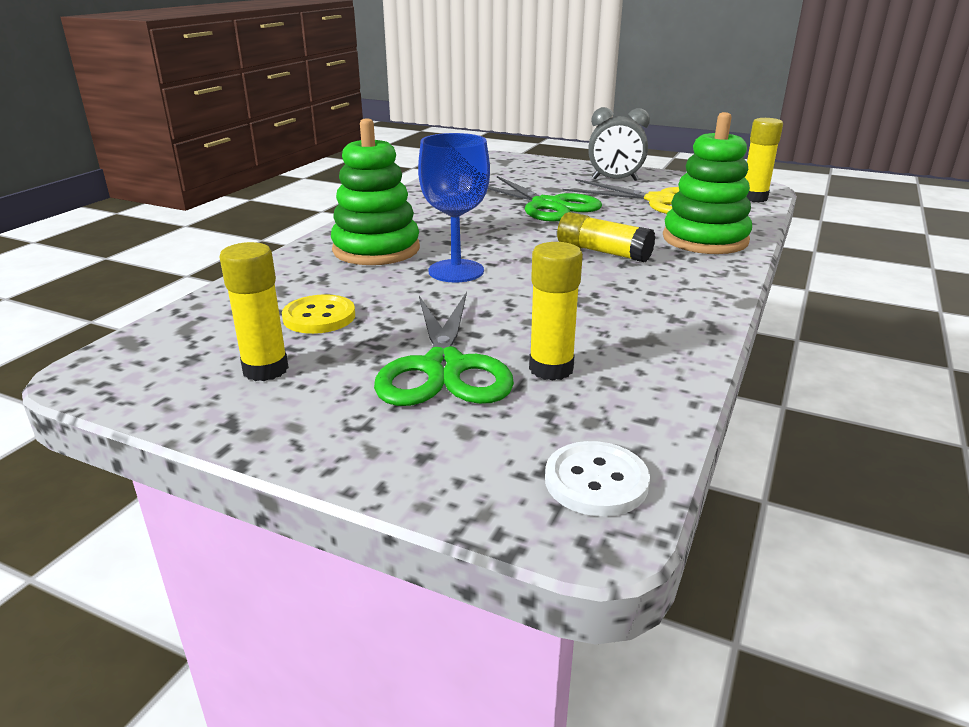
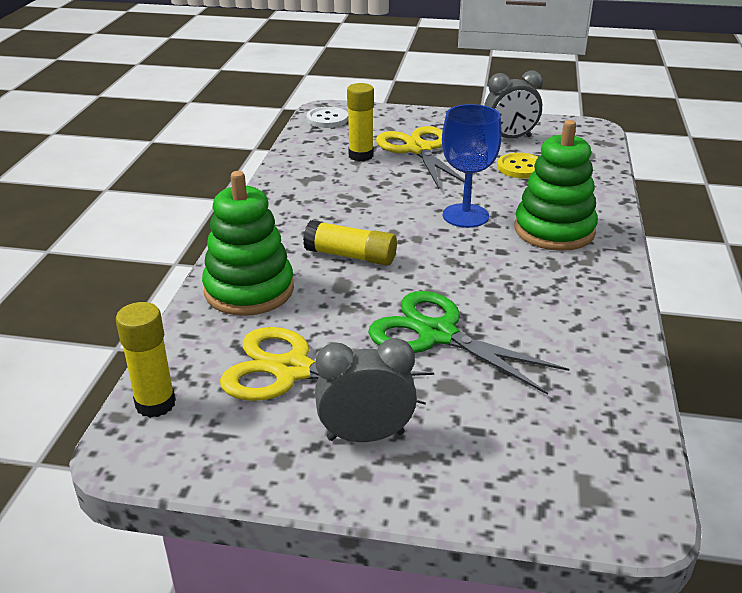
camera: 165 degrees right, 5 degrees up
(265, 369) = (509, 138): yellow glue stick -> grey clock
(444, 367) = (419, 150): green scissors -> yellow scissors

